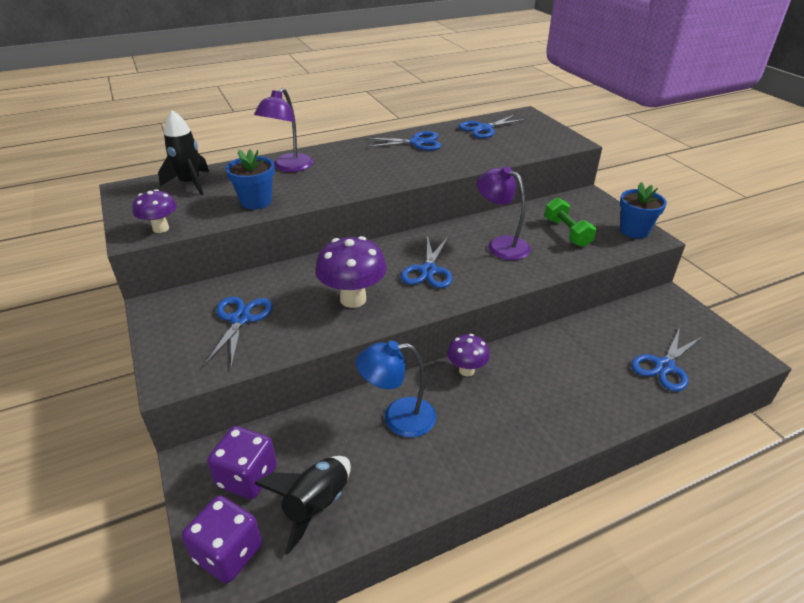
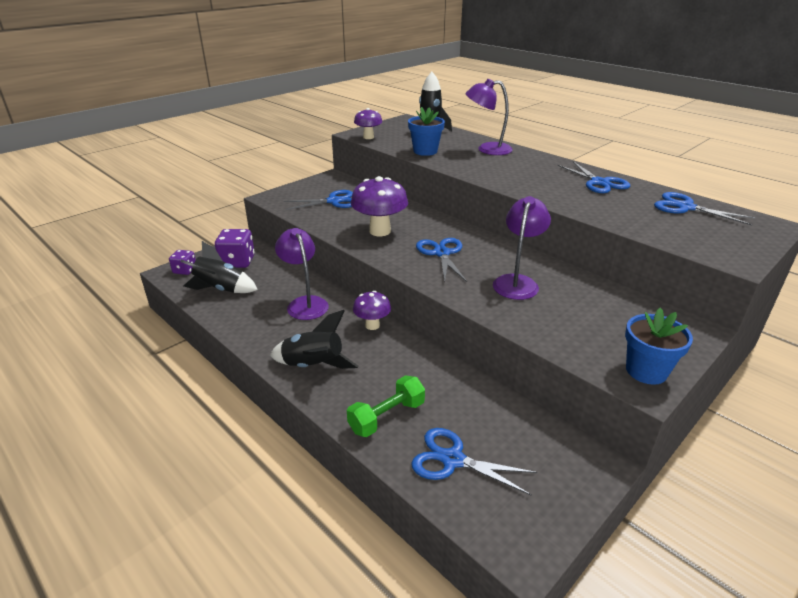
camera: 70 degrees right, 5 degrees down
(228, 552) = (185, 270): purple dice -> purple dice, size x0.61
(398, 418) = (305, 303): blue lamp -> purple lamp
(428, 270) = (442, 253): blue scissors -> blue scissors turned 90 degrees clockwise
(523, 431) = (313, 366): none -> black rocket
(567, 232) = (584, 319): green dumbbell -> green dumbbell (386, 417)

